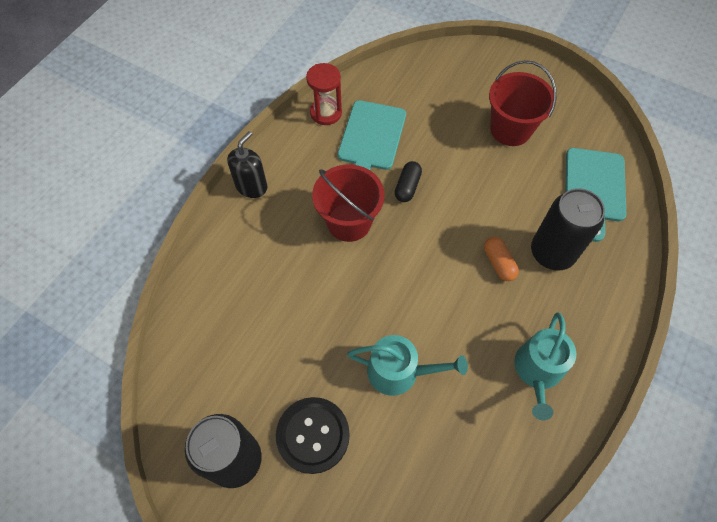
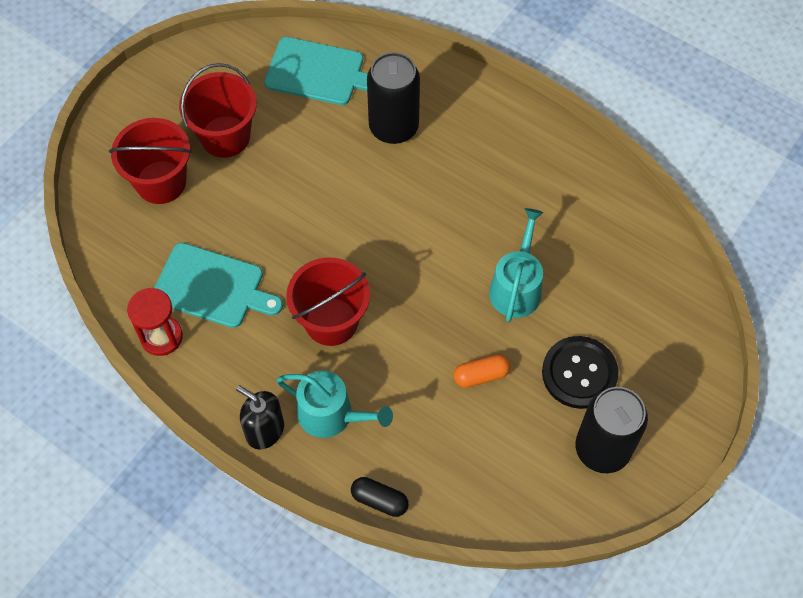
camera: 85 degrees left, 0 degrees up
(407, 187) = (291, 254): black capsule -> black capsule (379, 500)
(458, 94) = (161, 182): none -> red bucket
(498, 263) = (401, 178): orange capsule -> orange capsule (481, 375)
(538, 371) = (522, 165): turquoise watering can -> turquoise watering can (331, 415)

